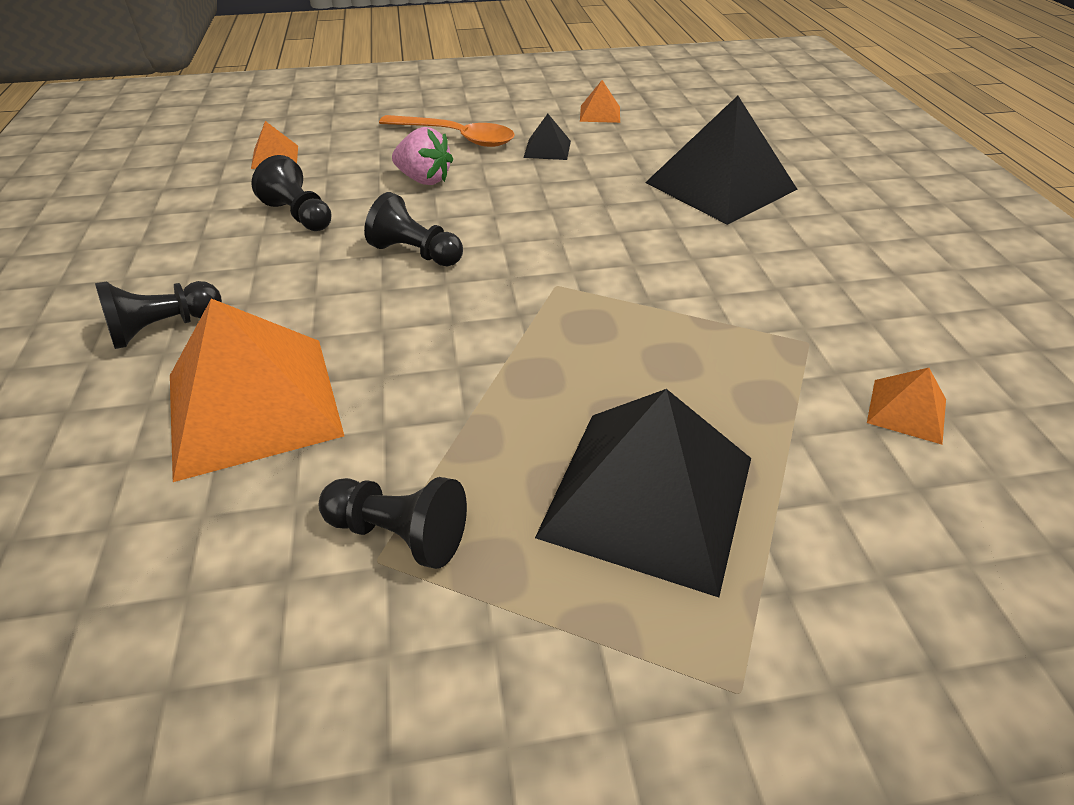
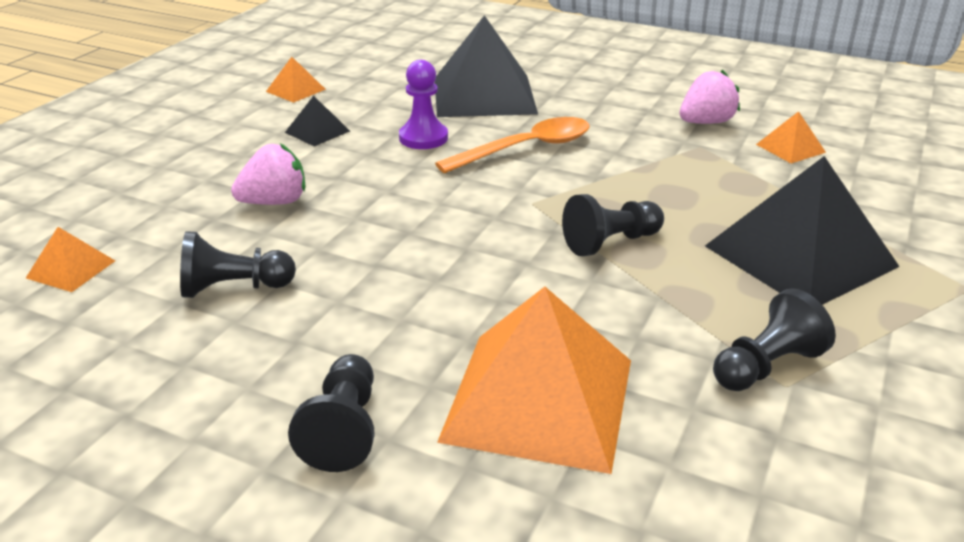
camera: 55 degrees left, 10 degrees down
(416, 253) = (401, 246): black pawn -> black pawn (611, 242)
(455, 137) = (219, 162): orange spoon -> orange spoon (526, 149)
(599, 192) = (423, 138): none -> purple pawn
(872, 327) = (706, 122): none -> pink strawberry

